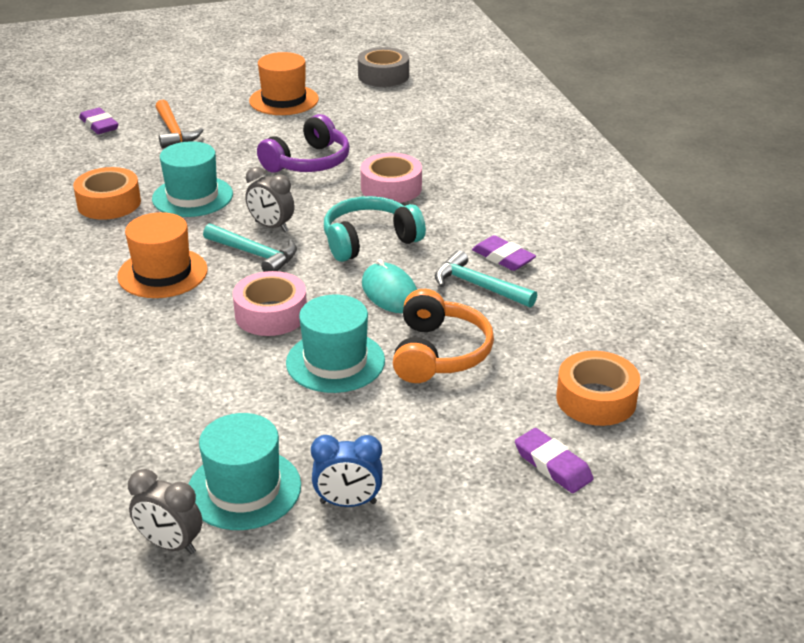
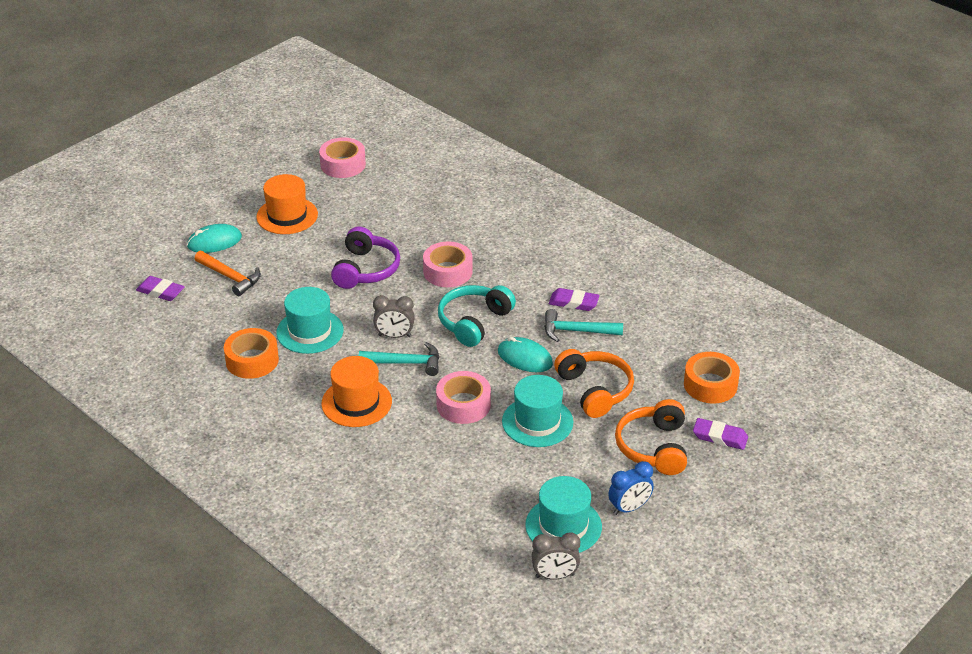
camera: 30 degrees left, 5 degrees up
(194, 102) = (214, 242): none -> turquoise mouse
(383, 76) = (343, 164): grey tape -> pink tape
(451, 443) = (654, 447): none -> orange headphones

